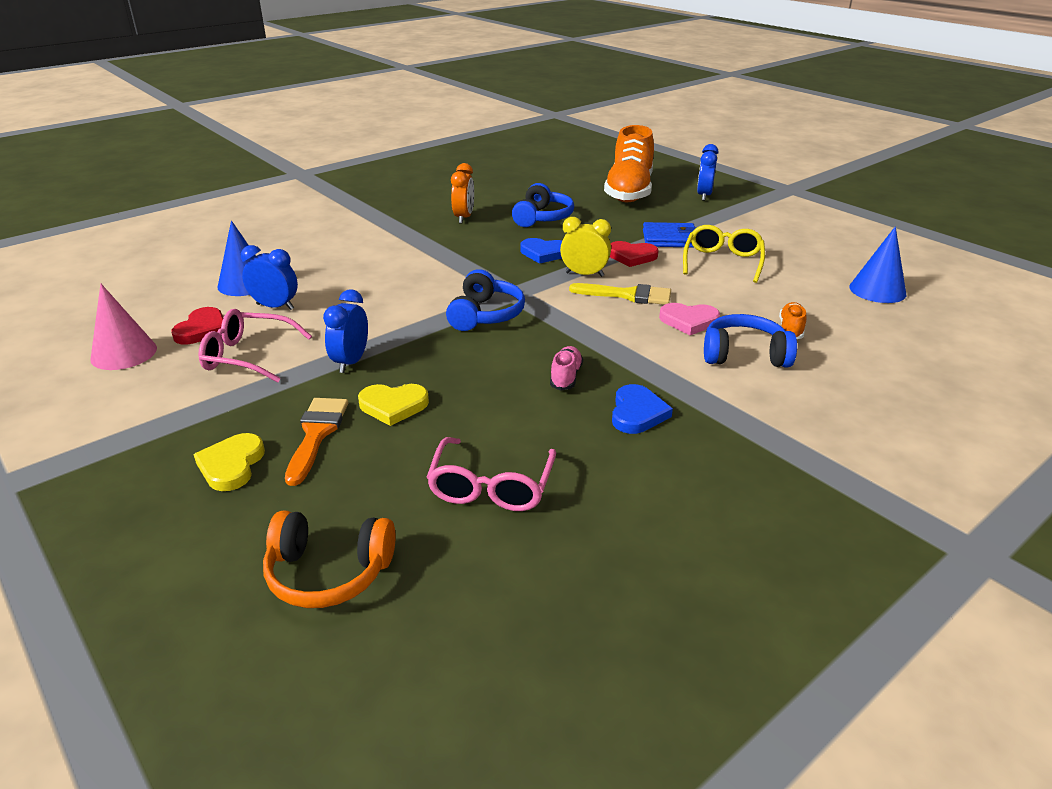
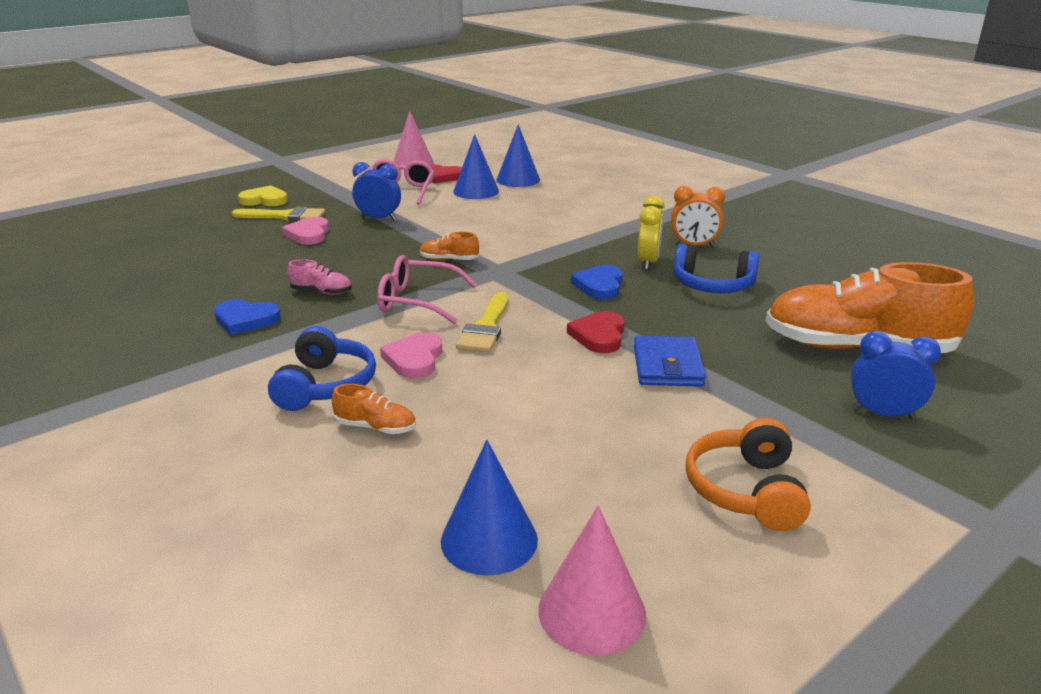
camera: 90 degrees right, 5 degrees down
(275, 307) = (476, 191): blue clock -> blue cone
(316, 434) = (285, 216): orange brush -> yellow brush
(328, 573) = (143, 229): orange headphones -> orange headphones (746, 490)
(393, 406) = (308, 234): yellow heart -> pink heart
(485, 315) = (449, 260): blue headphones -> orange shoe
(491, 487) = (187, 266): pink glasses -> pink glasses (417, 301)
(584, 274) = (542, 306): yellow clock -> yellow clock (648, 262)
(722, 262) = (591, 401): yellow glasses -> none
(908, 267) = (592, 611): none -> pink cone

